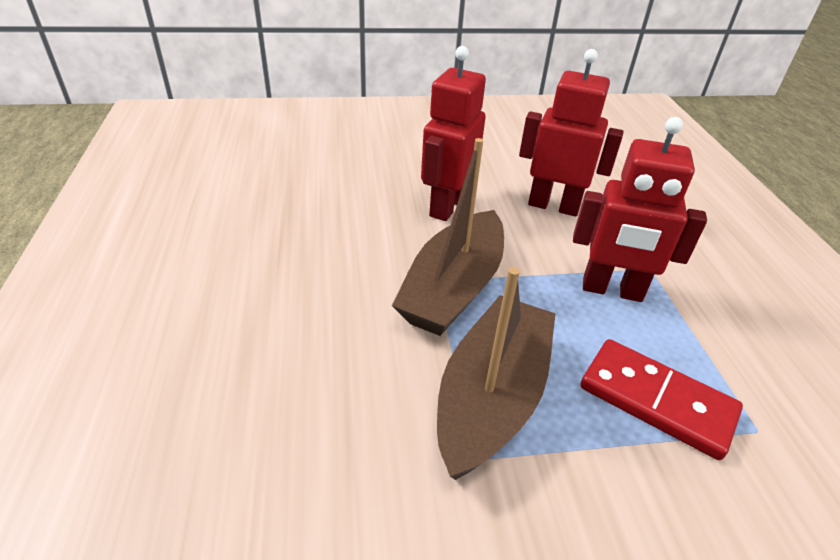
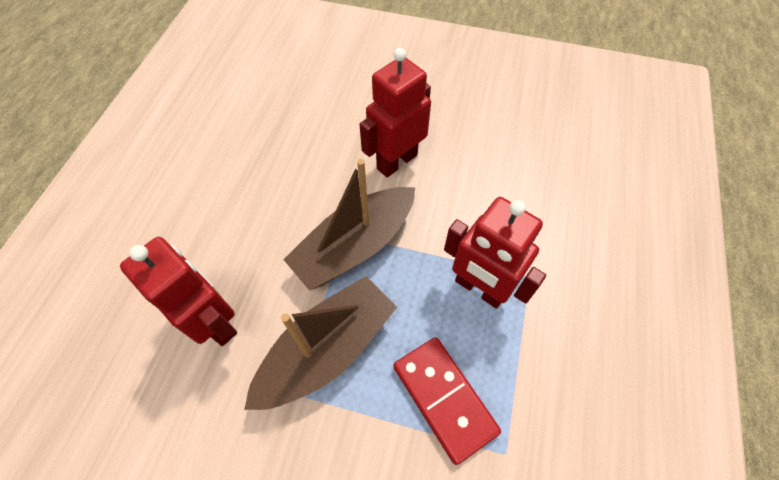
camera: 25 degrees right, 20 degrees up
(553, 206) = (488, 186): red robot -> red robot (215, 322)

